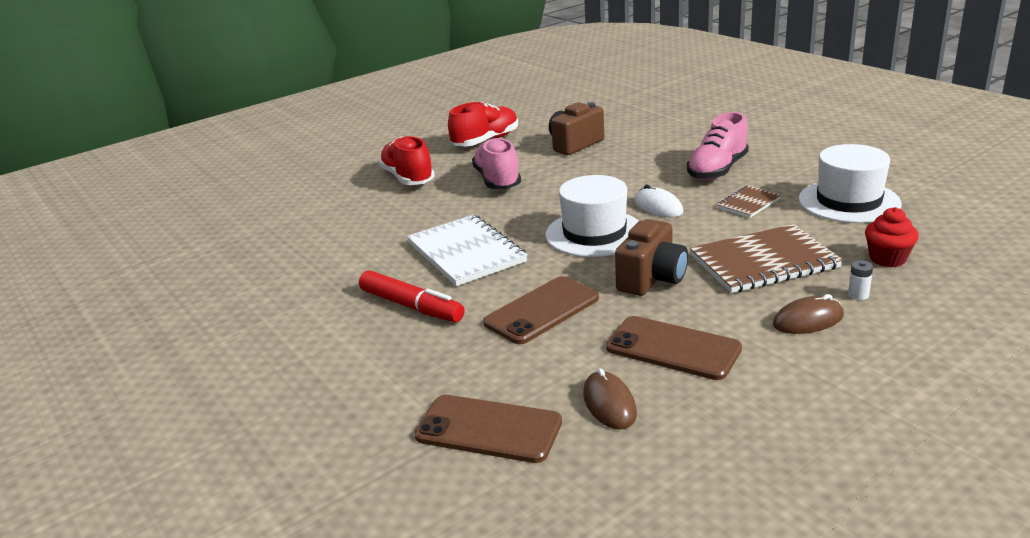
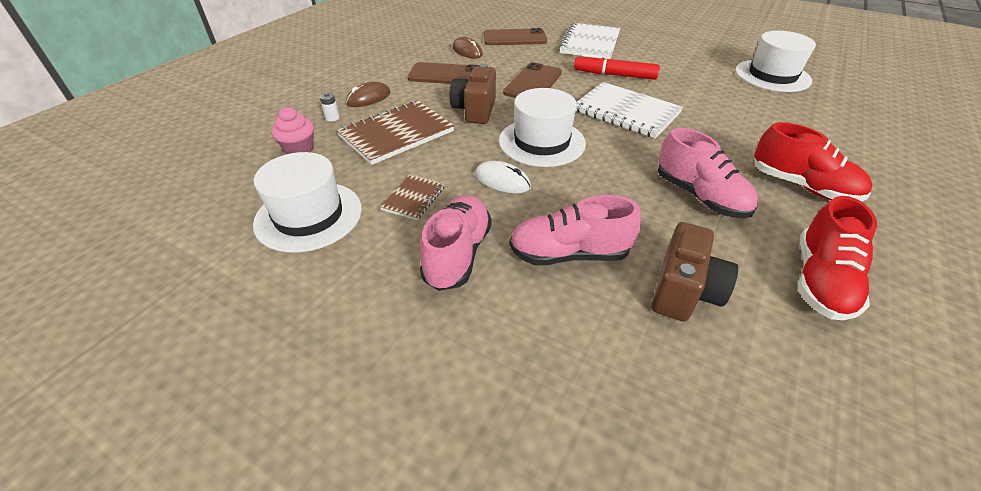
camera: 155 degrees right, 15 degrees up
(217, 274) = (772, 76): none -> white hat
(363, 384) = (590, 43): none -> white notebook
(633, 163) = (569, 254): none -> pink shoe
(887, 259) = (299, 149): red cupcake -> pink cupcake

